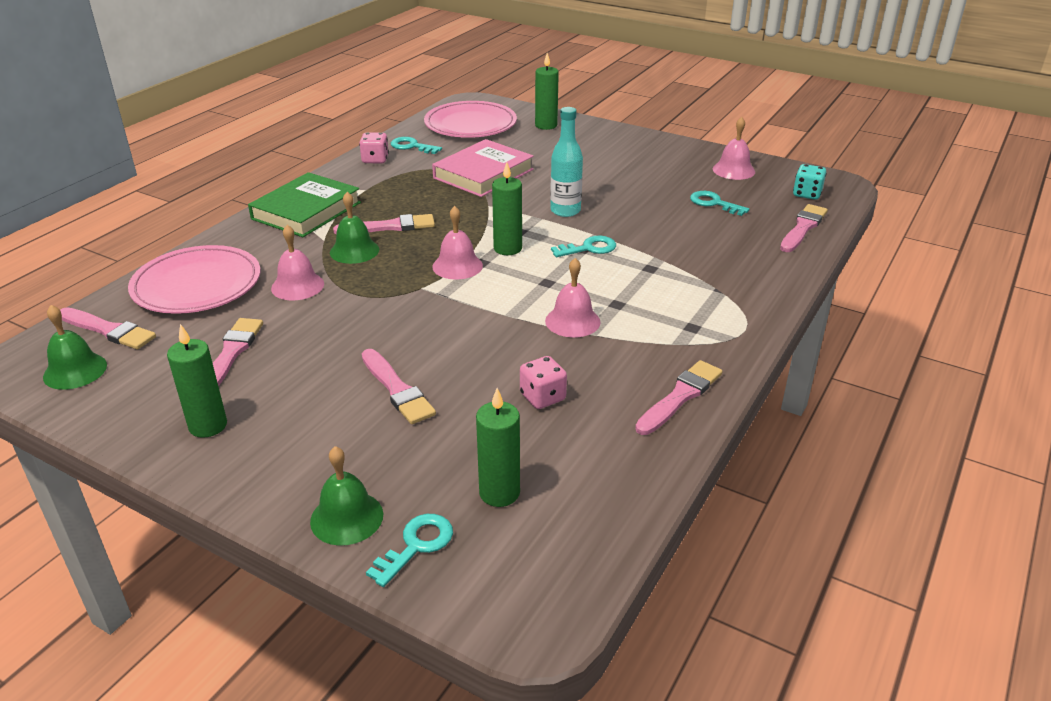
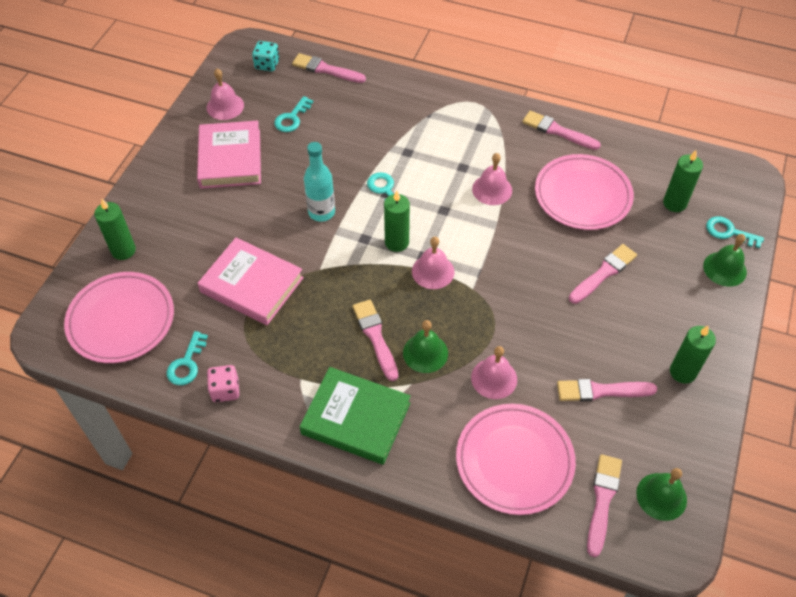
camera: 100 degrees left, 20 degrees up
(542, 397) = (582, 195): pink dice -> pink plate
(653, 170) = (230, 159): none -> pink book

